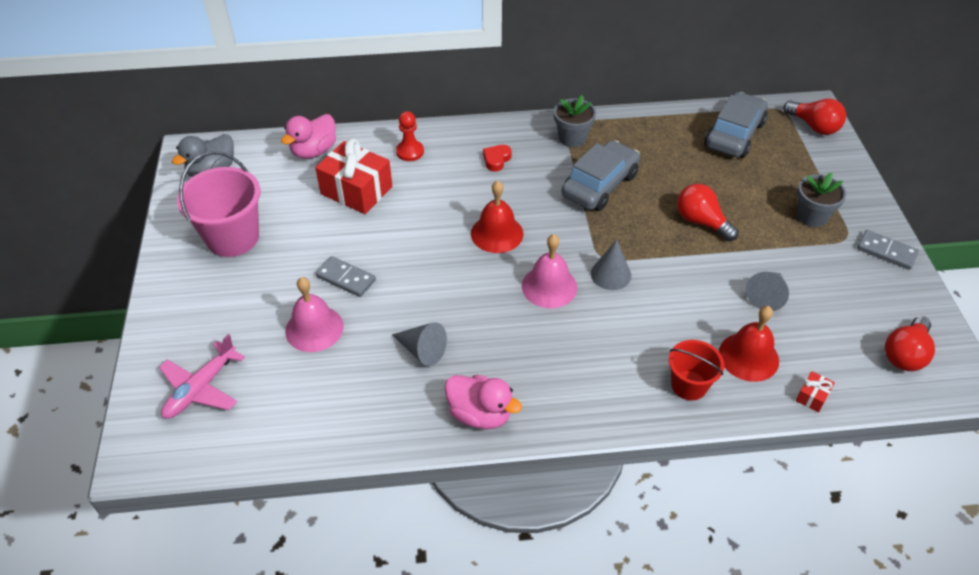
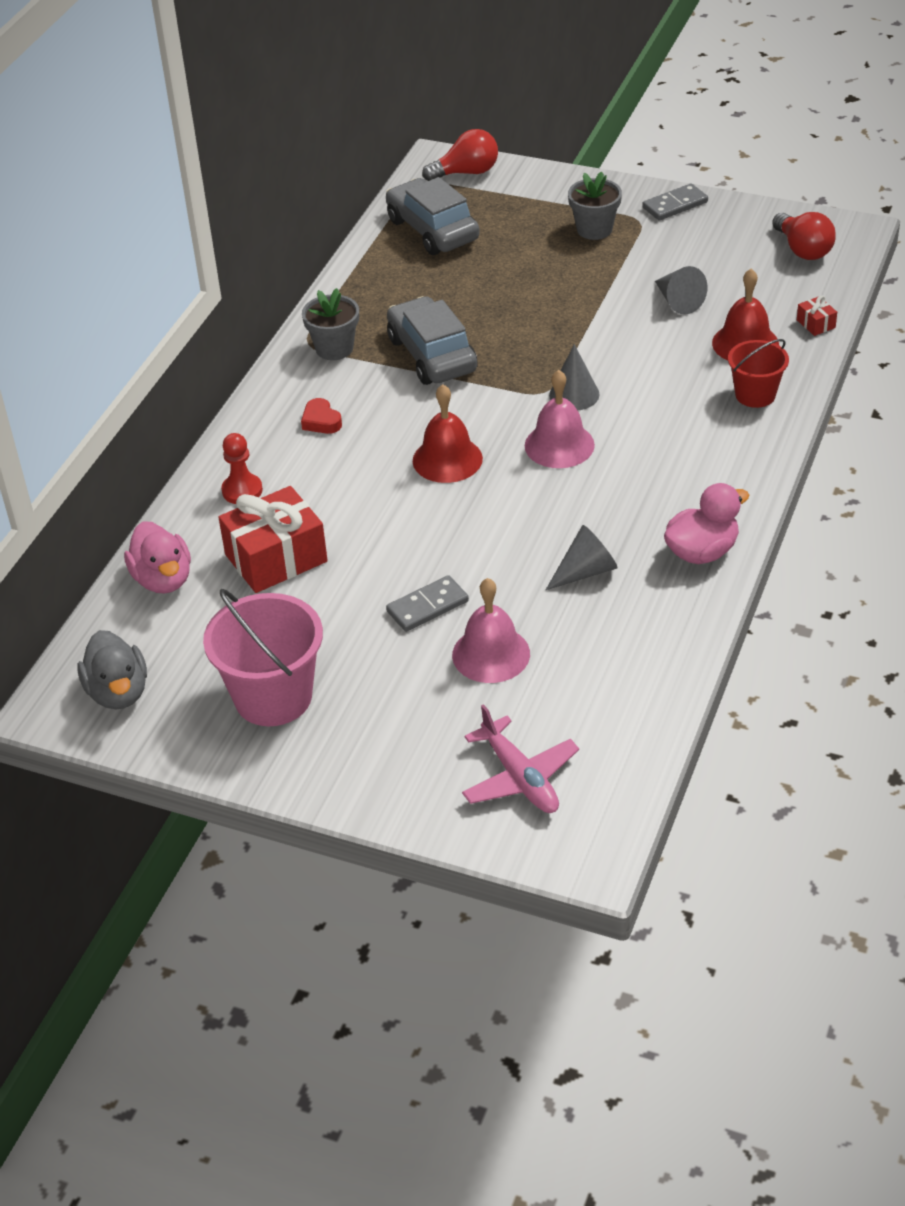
camera: 60 degrees left, 5 degrees down
(701, 222) = (546, 304): red light bulb -> none

